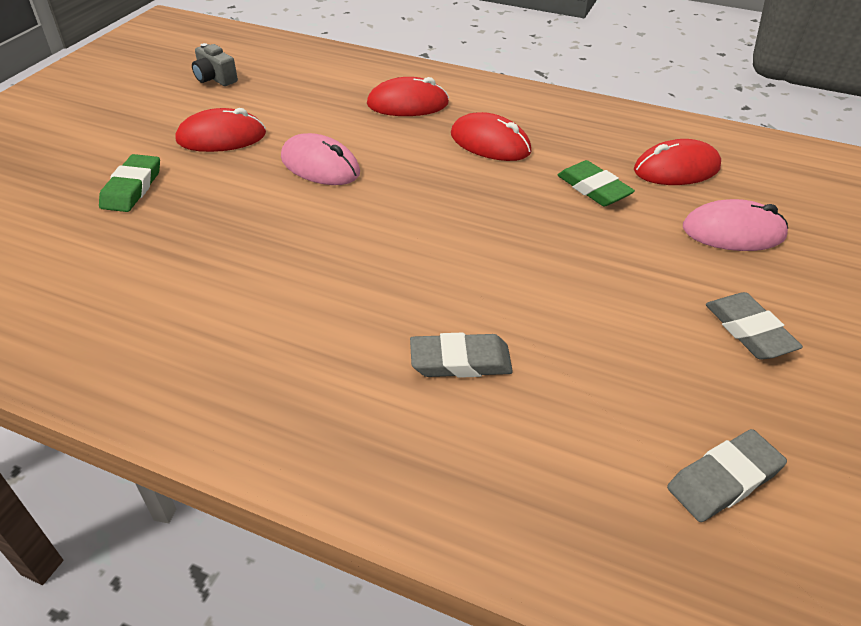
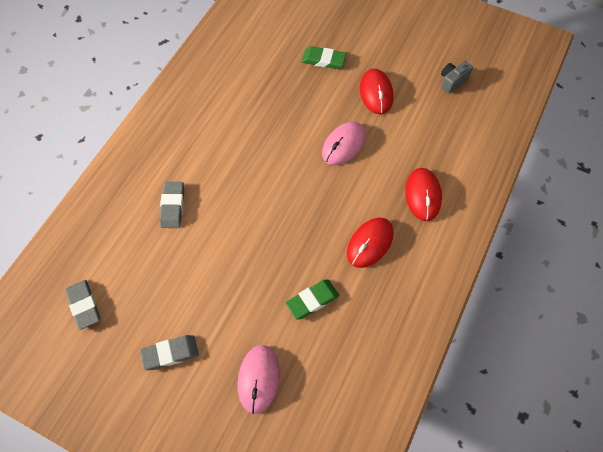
camera: 95 degrees right, 20 degrees up
(676, 169) = (334, 364): red mouse -> none

